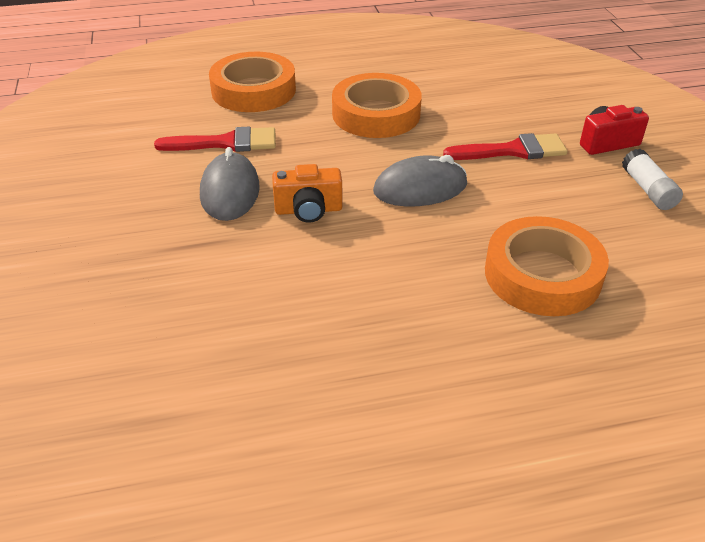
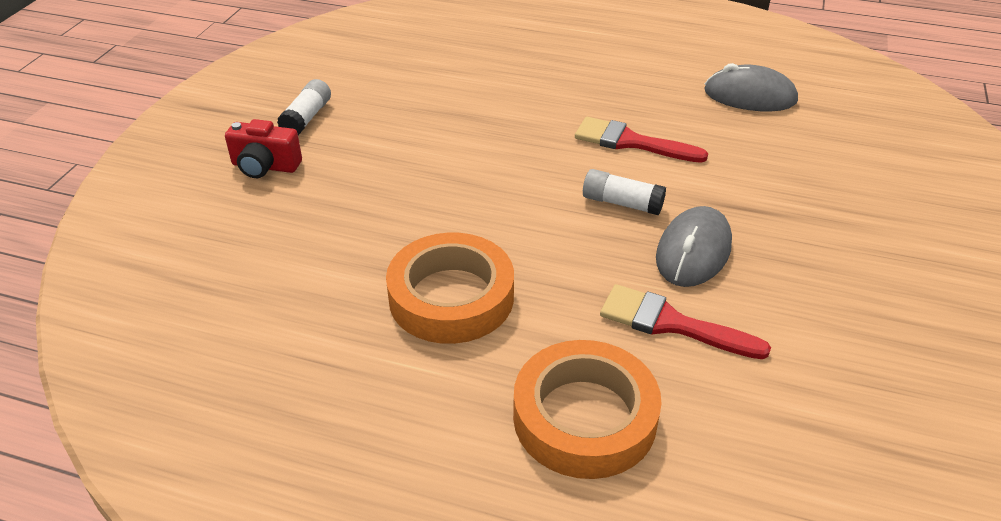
camera: 150 degrees left, 0 degrees up
(308, 210) = (622, 203): orange camera -> white glue stick
(420, 188) = (497, 187): grey mouse -> grey mouse (750, 96)
(513, 150) = (362, 191): red brush -> red brush (630, 142)
(542, 275) = (477, 95): orange tape -> none

